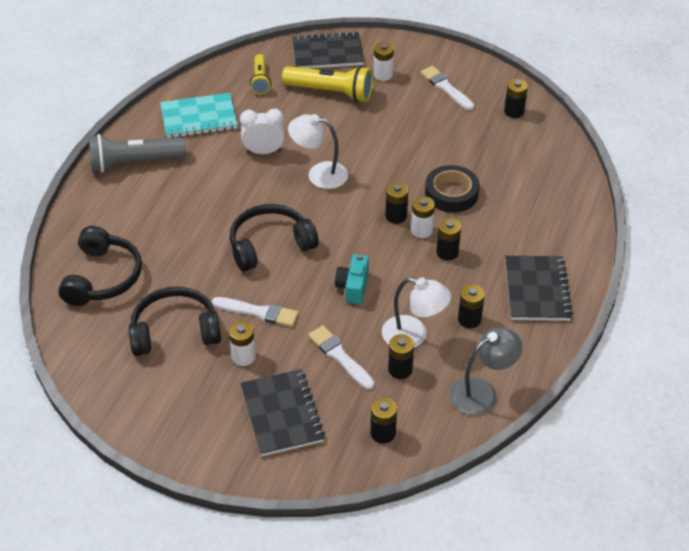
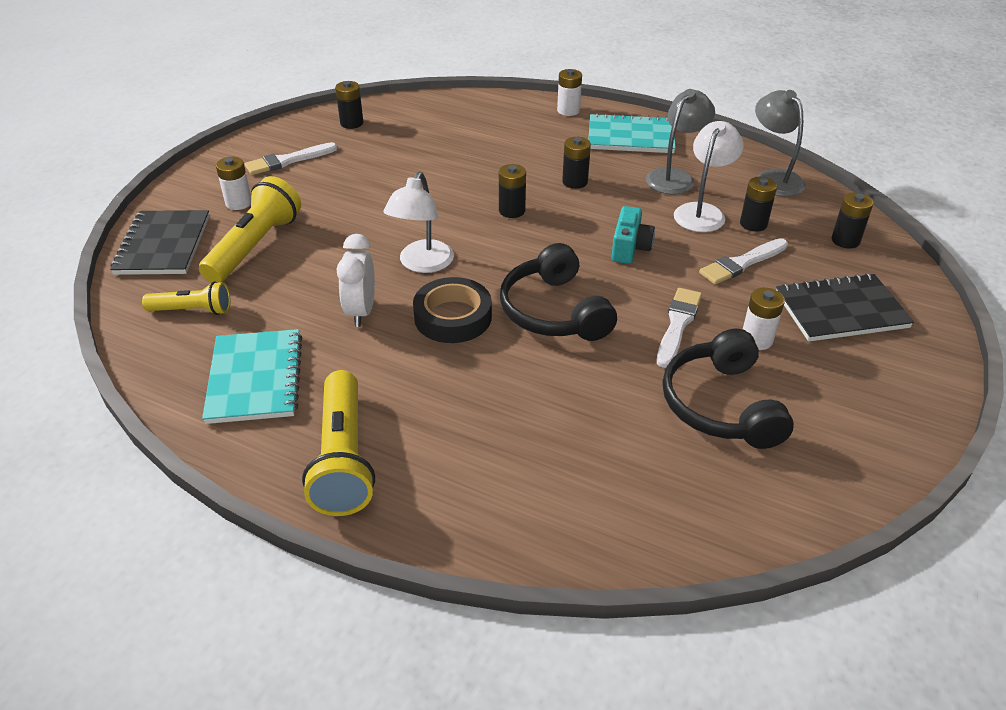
camera: 85 degrees left, 5 degrees down
(103, 277) = (616, 491): black headphones -> none
(134, 163) = (343, 458): grey flashlight -> yellow flashlight
(353, 287) = (630, 248): turquoise camera -> turquoise camera turned 90 degrees counterclockwise
(421, 230) = (538, 195): white battery -> white battery (568, 110)
(451, 193) = (479, 172): black tape -> black tape (453, 317)
(469, 319) = (675, 177): black battery -> grey lamp
(536, 290) = (630, 137): black notebook -> turquoise notebook

